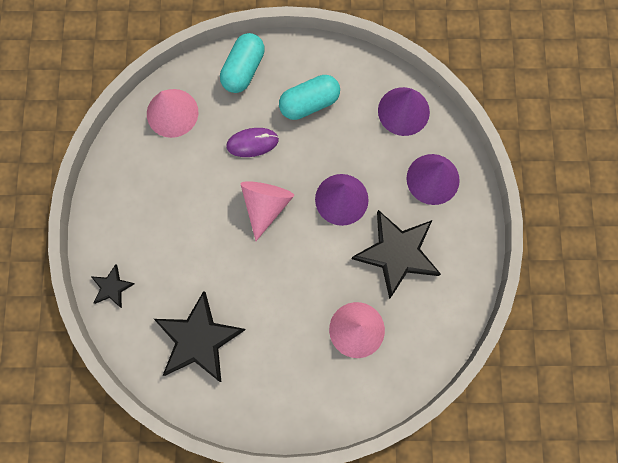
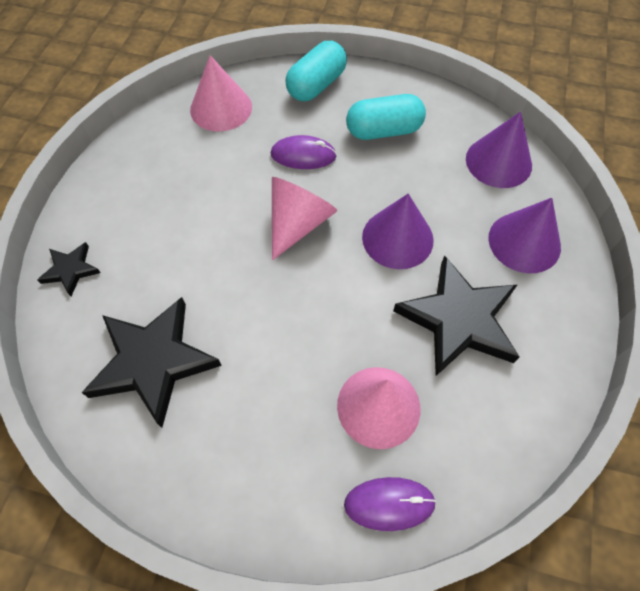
camera: 15 degrees right, 15 degrees down
(377, 389) = (389, 504): none -> purple mouse

